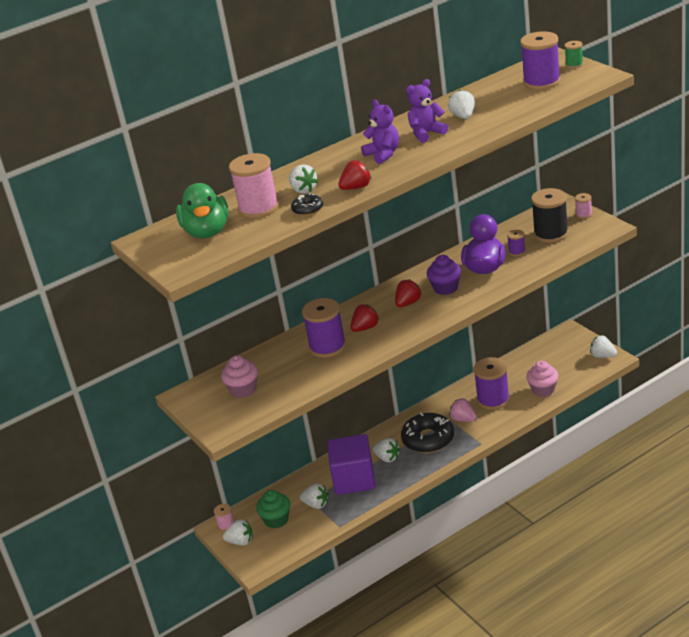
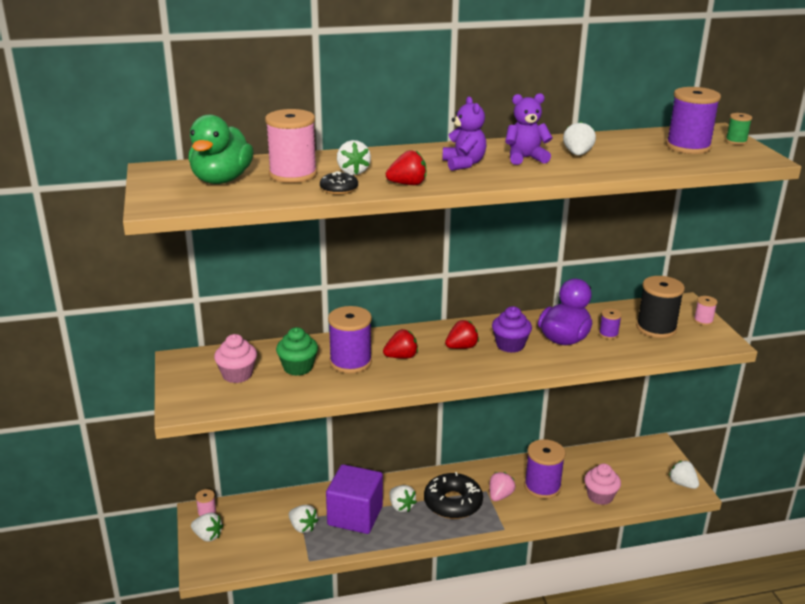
camera: 15 degrees right, 5 degrees down
(276, 520) = (255, 527): green cupcake -> green cupcake (298, 367)
(463, 419) = (500, 496): pink strawberry -> pink strawberry turned 60 degrees clockwise

